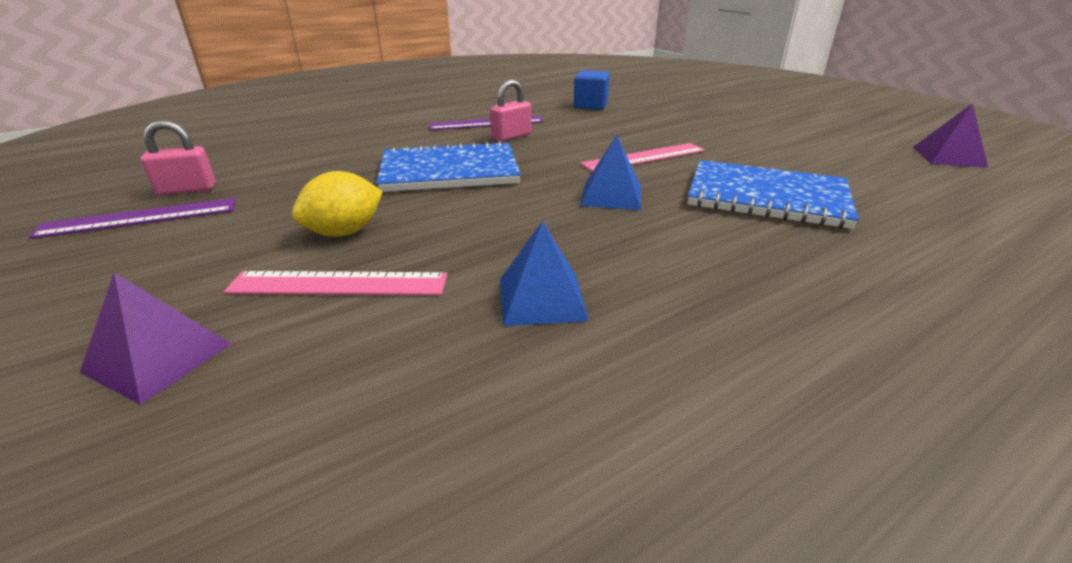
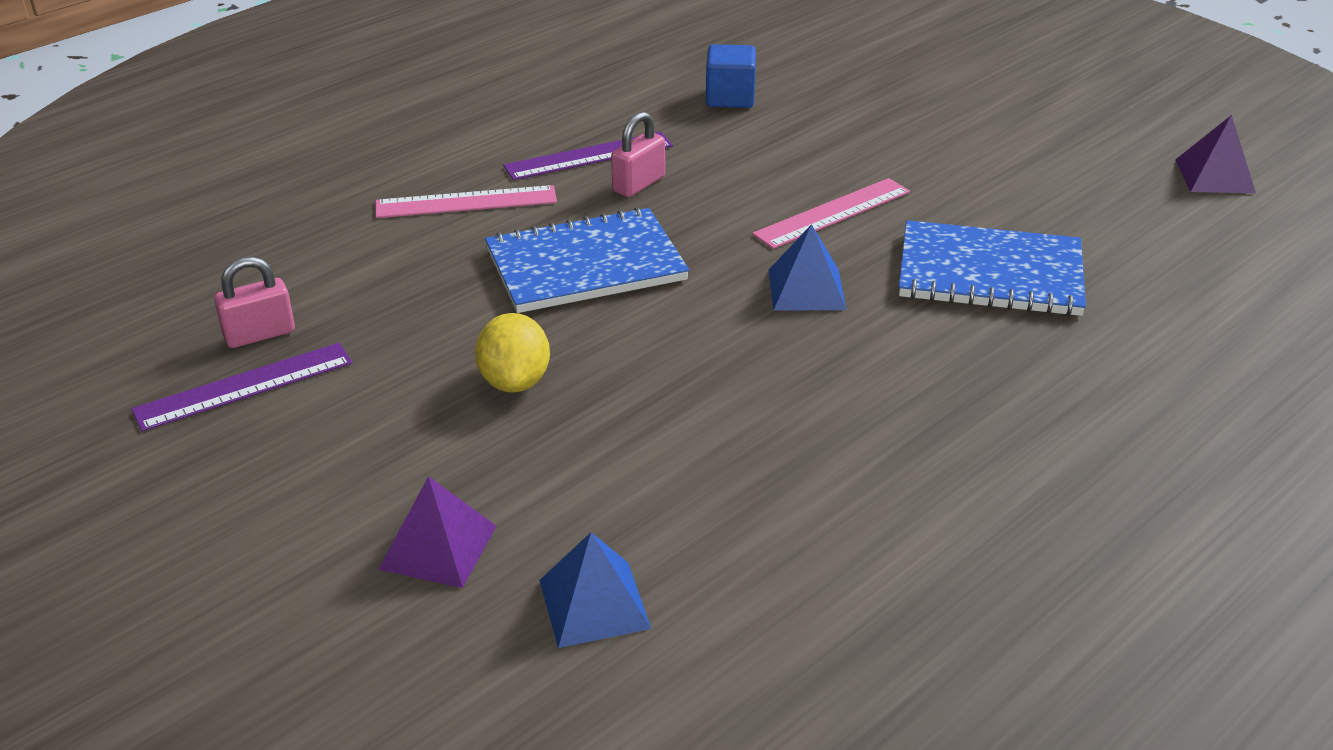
camera: 10 degrees left, 5 degrees up
(338, 284) = (555, 450): pink ruler -> pink ruler (466, 202)
(344, 232) = (515, 381): yellow lemon -> yellow lemon turned 45 degrees counterclockwise
(541, 299) = (771, 443): blue pyramid -> blue pyramid (594, 604)

